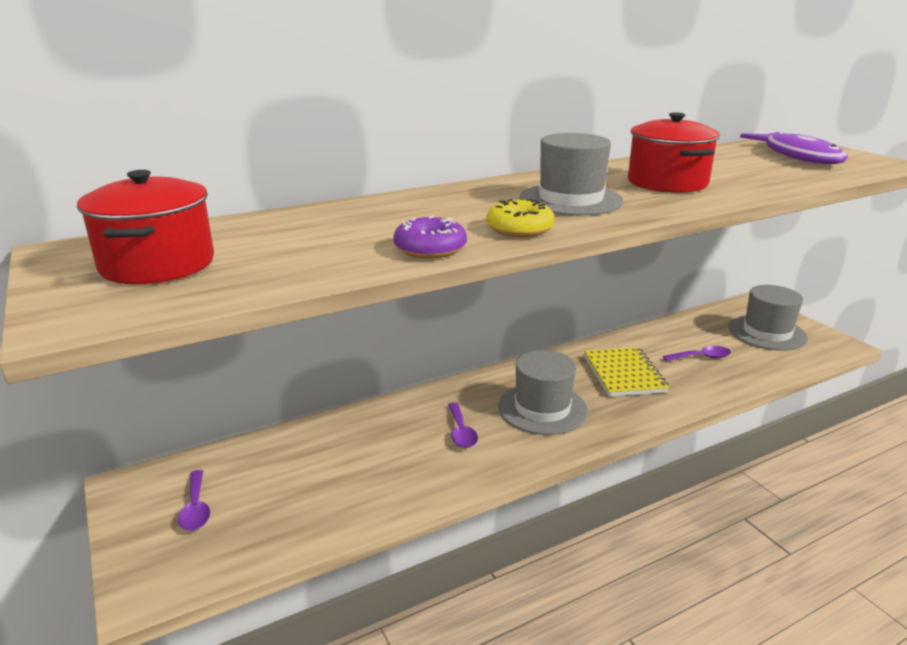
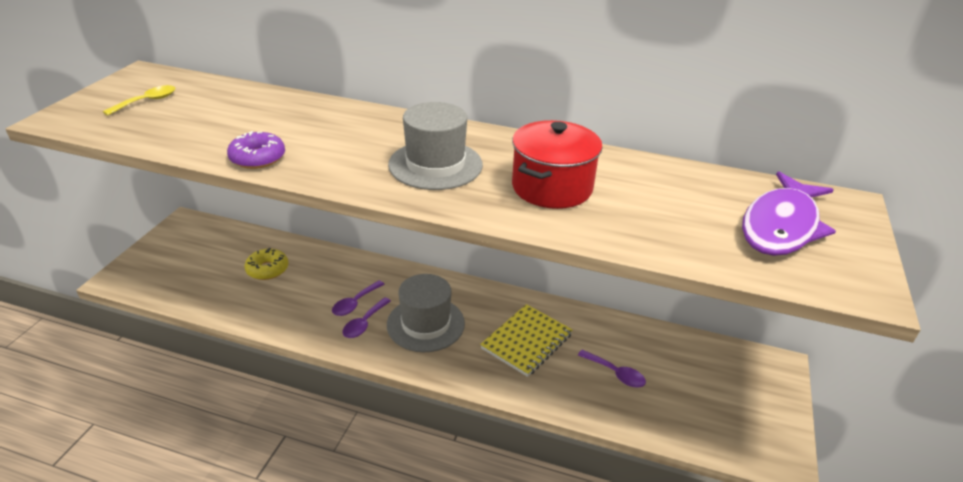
camera: 45 degrees right, 10 degrees up
(158, 264) = (147, 101): red pot -> yellow spoon
(196, 508) = (187, 254): purple spoon -> purple spoon (364, 323)
(519, 229) = (336, 171): yellow donut -> yellow donut (267, 269)
(767, 333) = (727, 398): grey hat -> none

